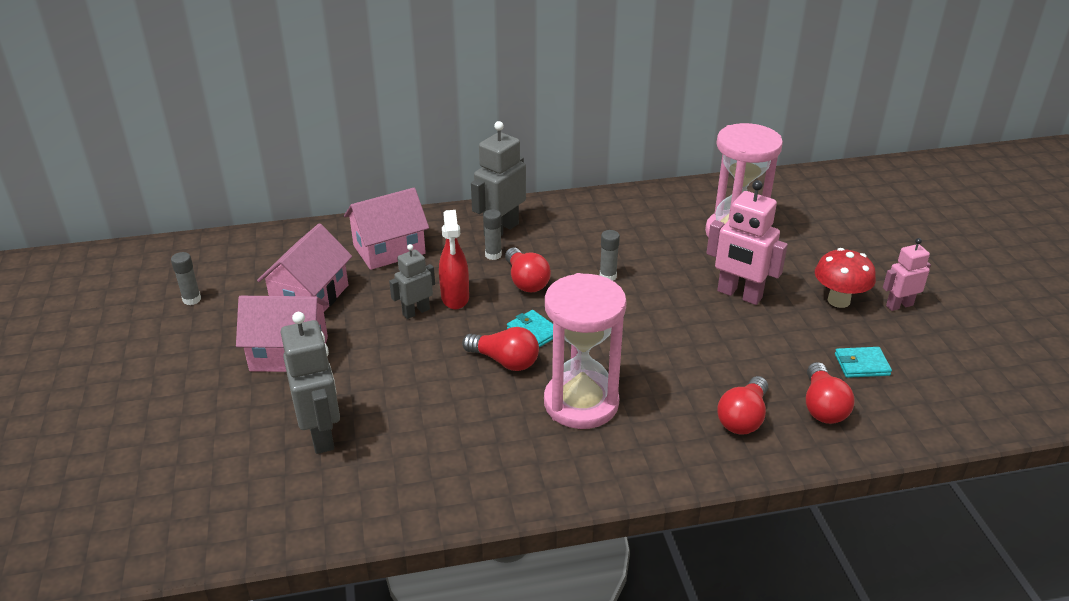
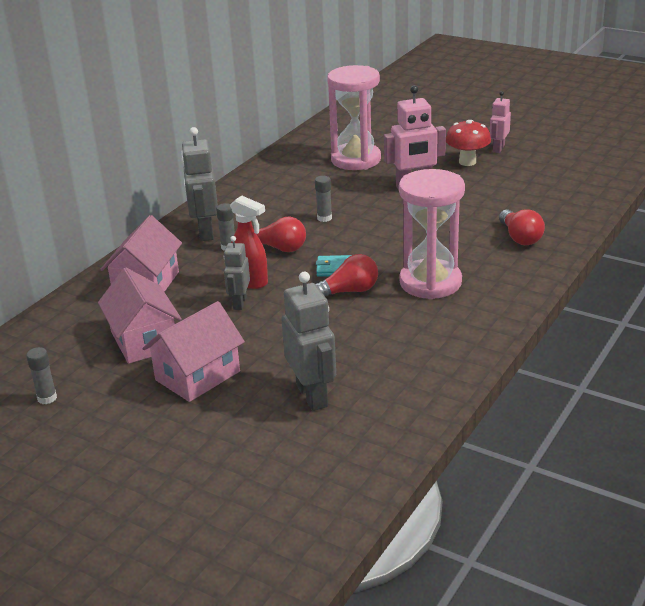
camera: 45 degrees left, 5 degrees down
(321, 434) = (312, 395): grey robot -> grey robot turned 45 degrees clockwise
(822, 406) = (544, 210): red light bulb -> none
(861, 364) = (529, 183): turquoise wallet -> none

